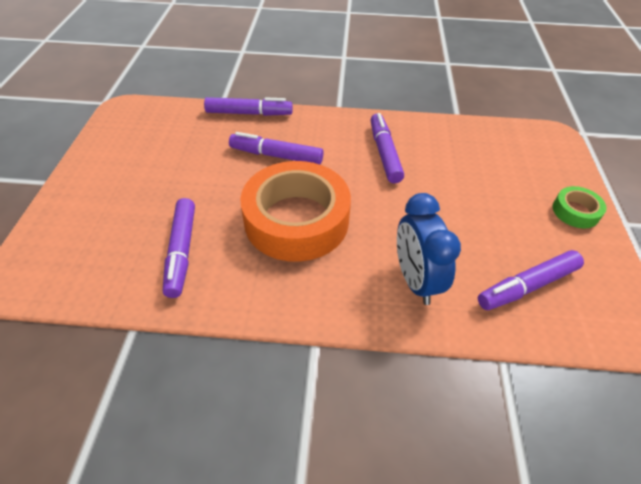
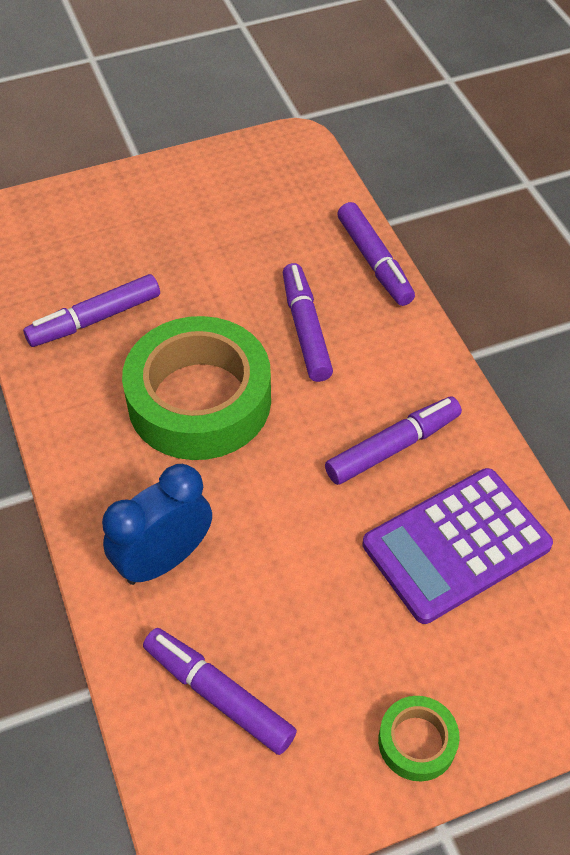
camera: 65 degrees right, 5 degrees up
(296, 220) = (199, 400): orange tape -> green tape
(459, 154) = (456, 545): none -> purple calculator

